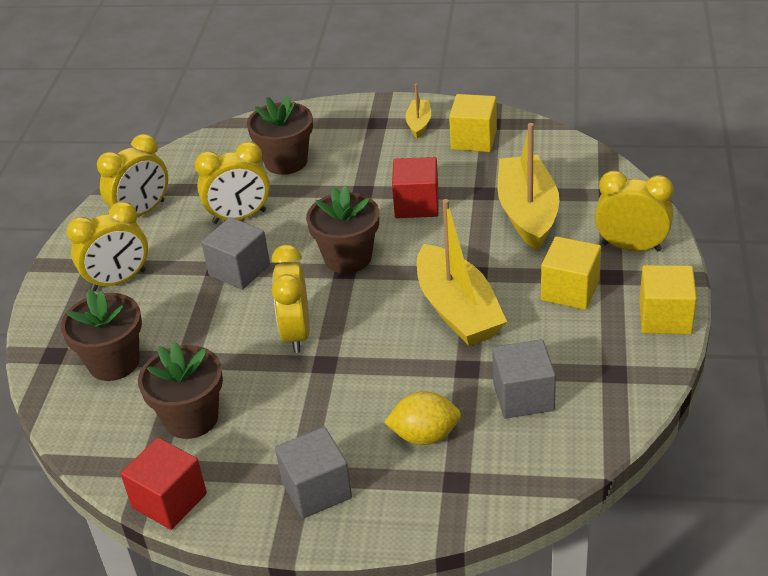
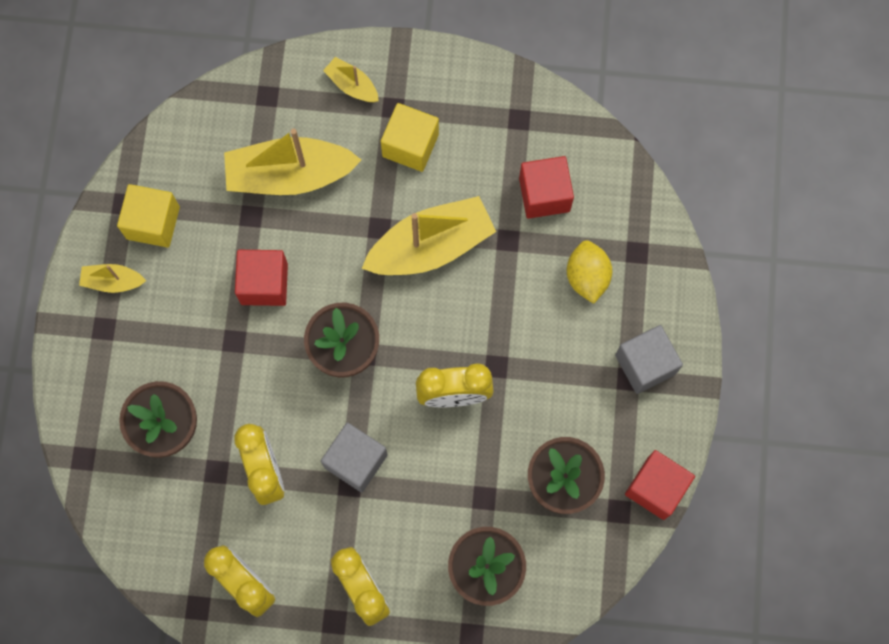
camera: 95 degrees left, 35 degrees up
(523, 396) = (544, 194): grey cube -> red cube
(631, 247) = (352, 85): yellow clock -> yellow boat
(665, 317) = (452, 69): yellow cube -> none

